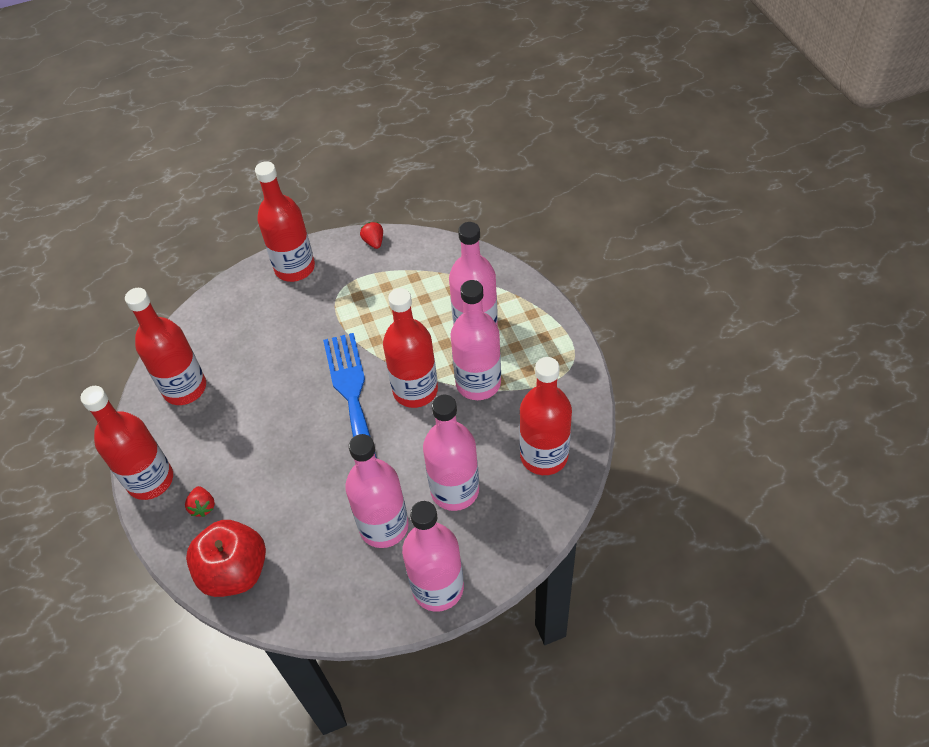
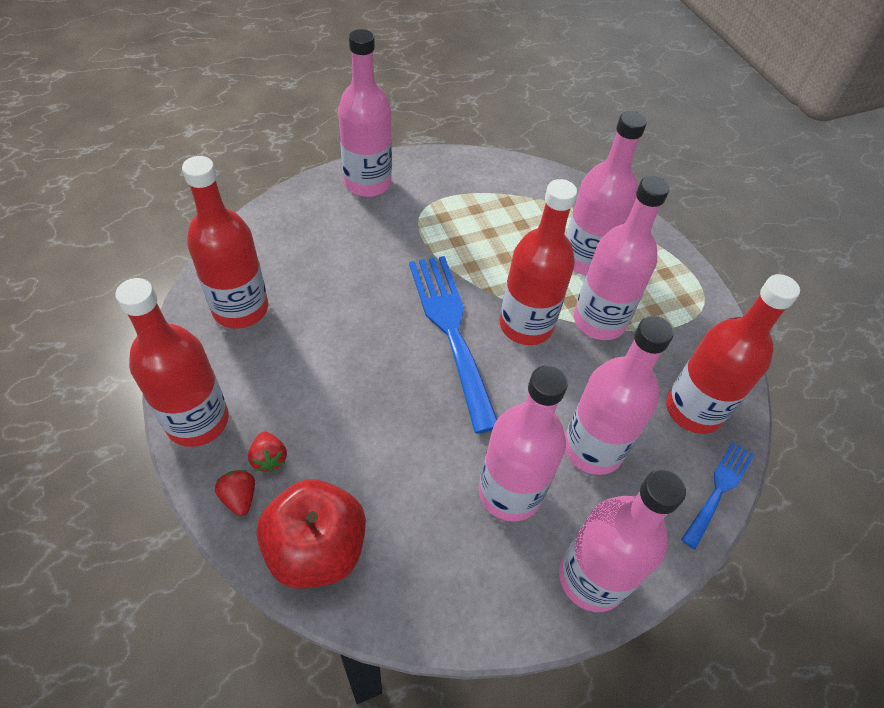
camera: 10 degrees left, 0 degrees up
(294, 268) = (367, 183): red bottle -> pink bottle
(374, 242) = (456, 162): red strawberry -> red strawberry (239, 497)
(551, 519) = (719, 489): none -> blue fork

